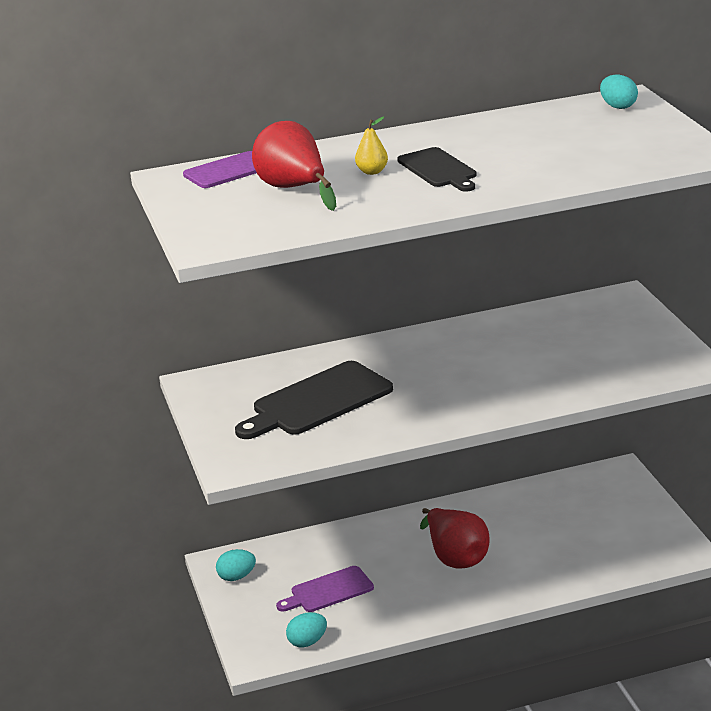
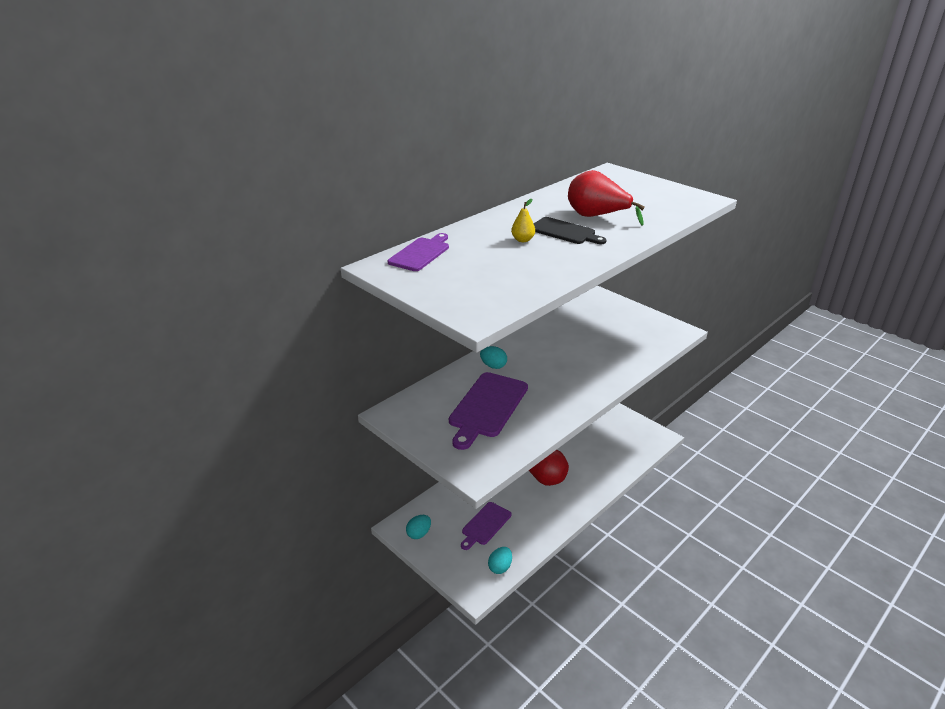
camera: 30 degrees left, 5 degrees up
(294, 189) = (485, 261): red pear -> red pear (597, 216)
(317, 401) = (487, 407): black cutting board -> purple cutting board
(618, 106) = (615, 177): turquoise egg -> turquoise egg (493, 366)

